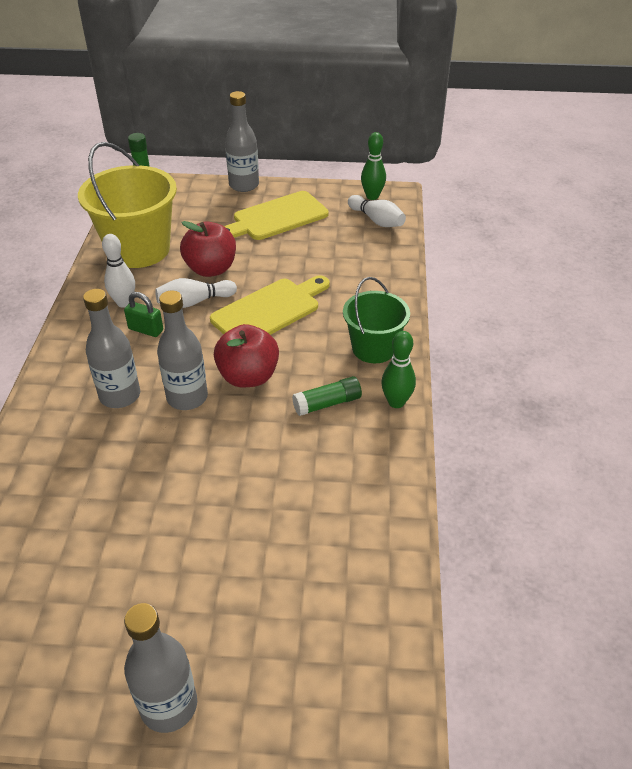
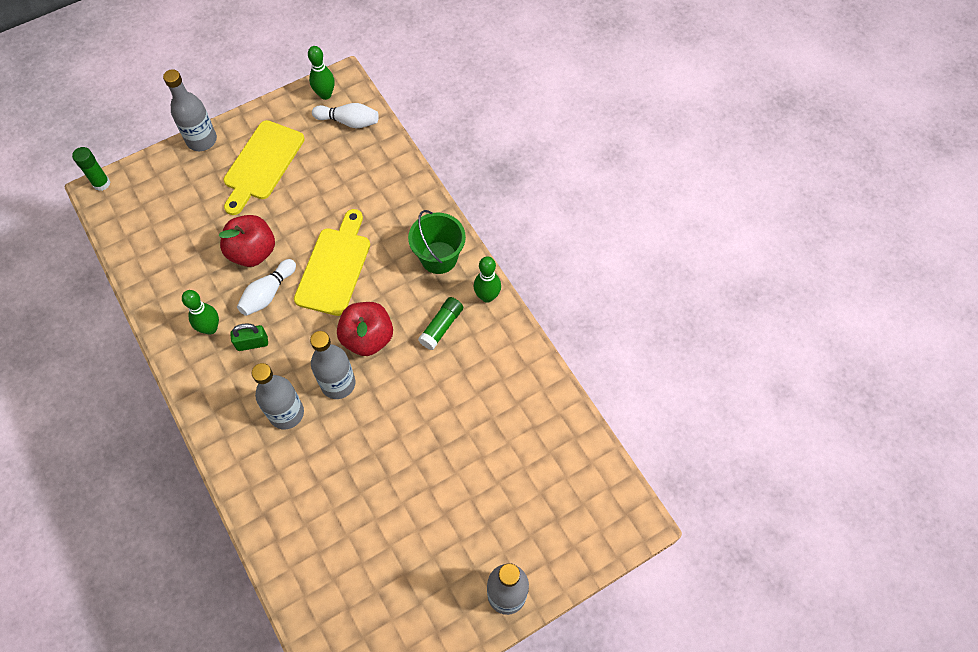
camera: 35 degrees left, 20 degrees up
(124, 303) = (210, 328): white bowling pin -> green bowling pin
(139, 249) = (171, 266): yellow bucket -> none

